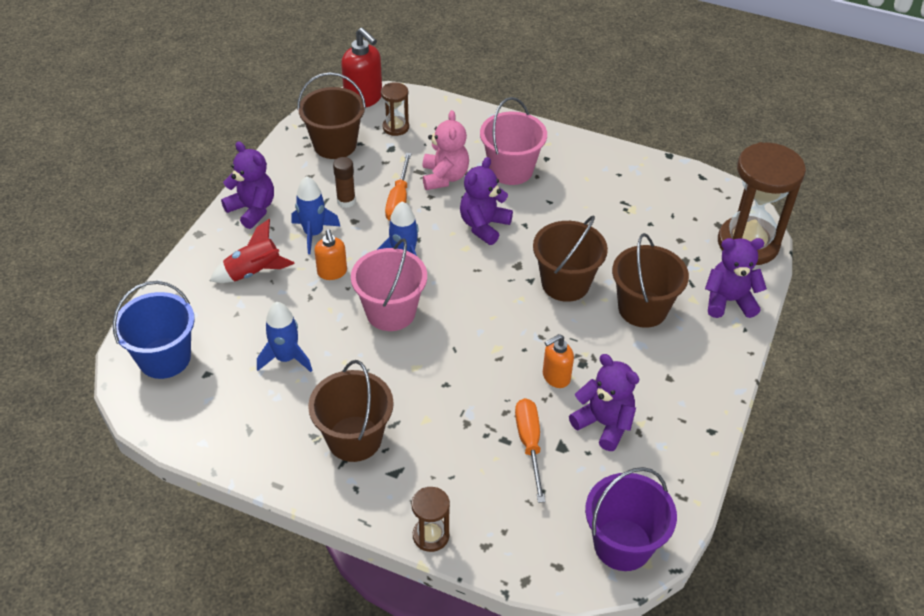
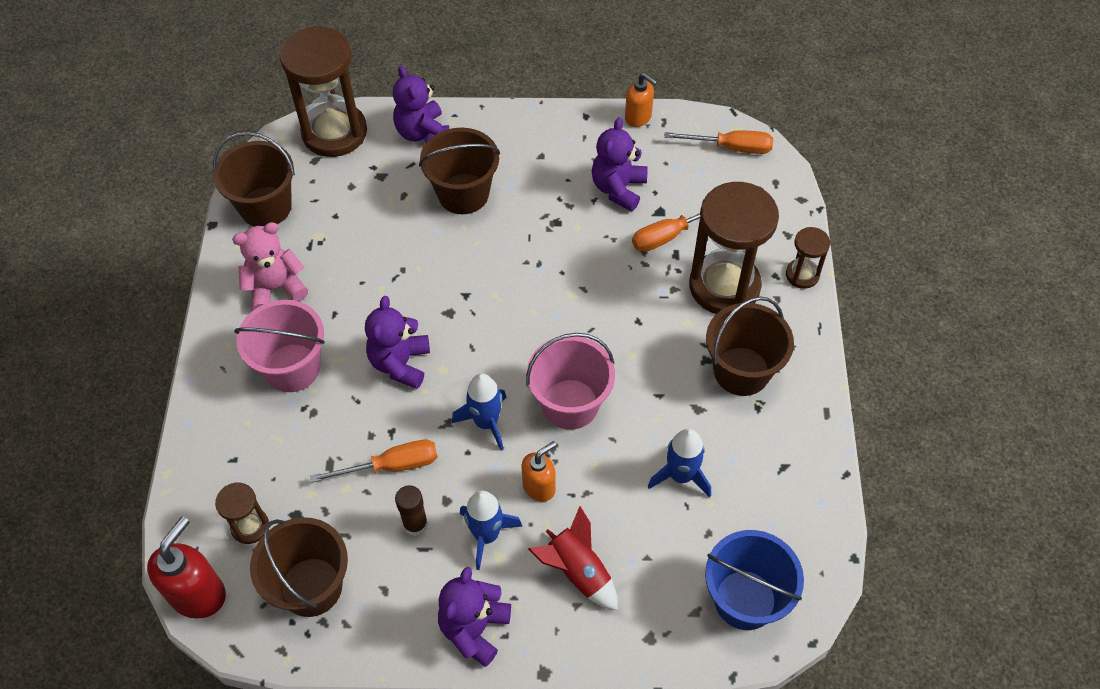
camera: 110 degrees left, 10 degrees up
(444, 177) = (330, 433): pink teddy bear -> pink teddy bear (275, 288)
(450, 464) = (724, 286): none -> brown hourglass
(484, 226) = (400, 363): purple teddy bear -> purple teddy bear turned 90 degrees clockwise
(555, 377) = (583, 237): orange soap dispenser -> orange soap dispenser (638, 117)
(565, 283) = (457, 264): brown bucket -> brown bucket (265, 207)
(622, 544) = (731, 147): purple bucket -> orange screwdriver

